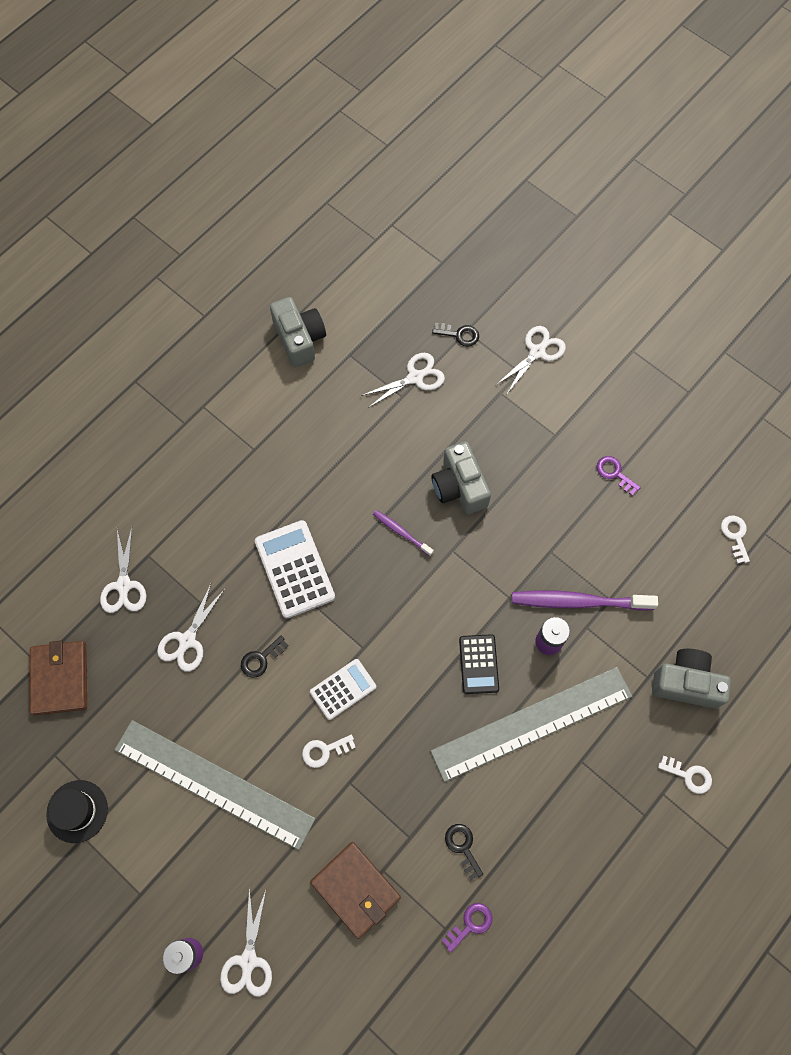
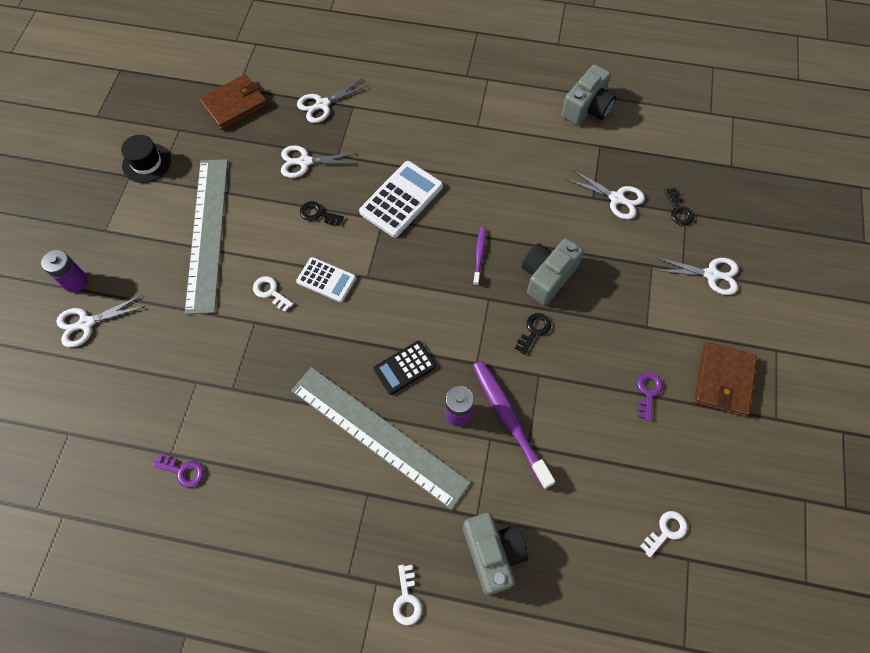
camera: 60 degrees right, 5 degrees down
(355, 890) = (172, 370): brown wallet -> brown wallet (723, 380)
(463, 847) = (244, 433): black key -> black key (534, 331)

